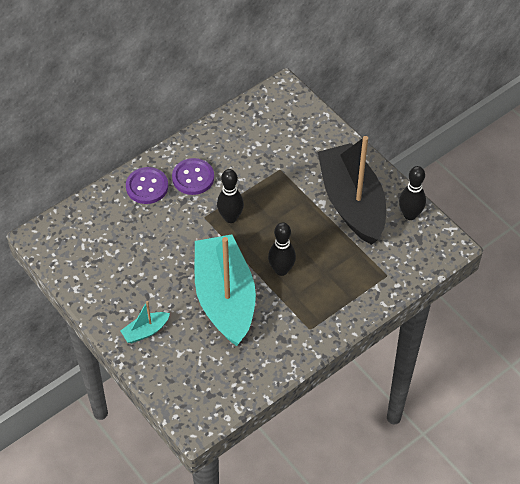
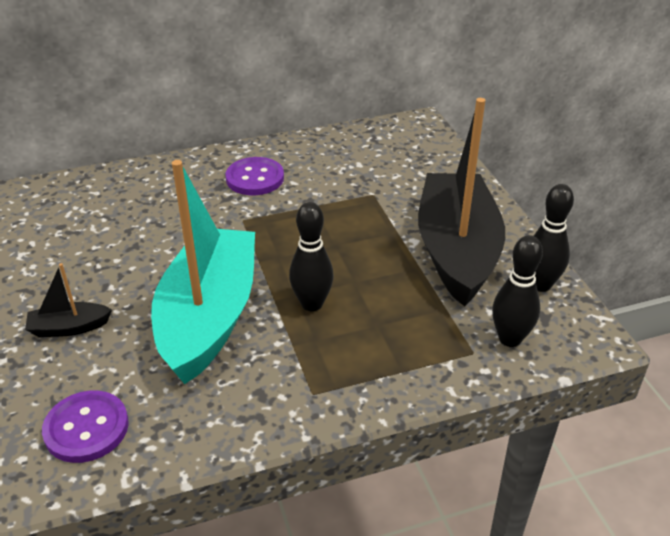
camera: 20 degrees right, 15 degrees down
(145, 331) = (69, 327): turquoise boat -> black boat
(147, 186) = (192, 174): purple button -> purple button (86, 428)
(230, 217) = (276, 228): black bowling pin -> black bowling pin (510, 339)

